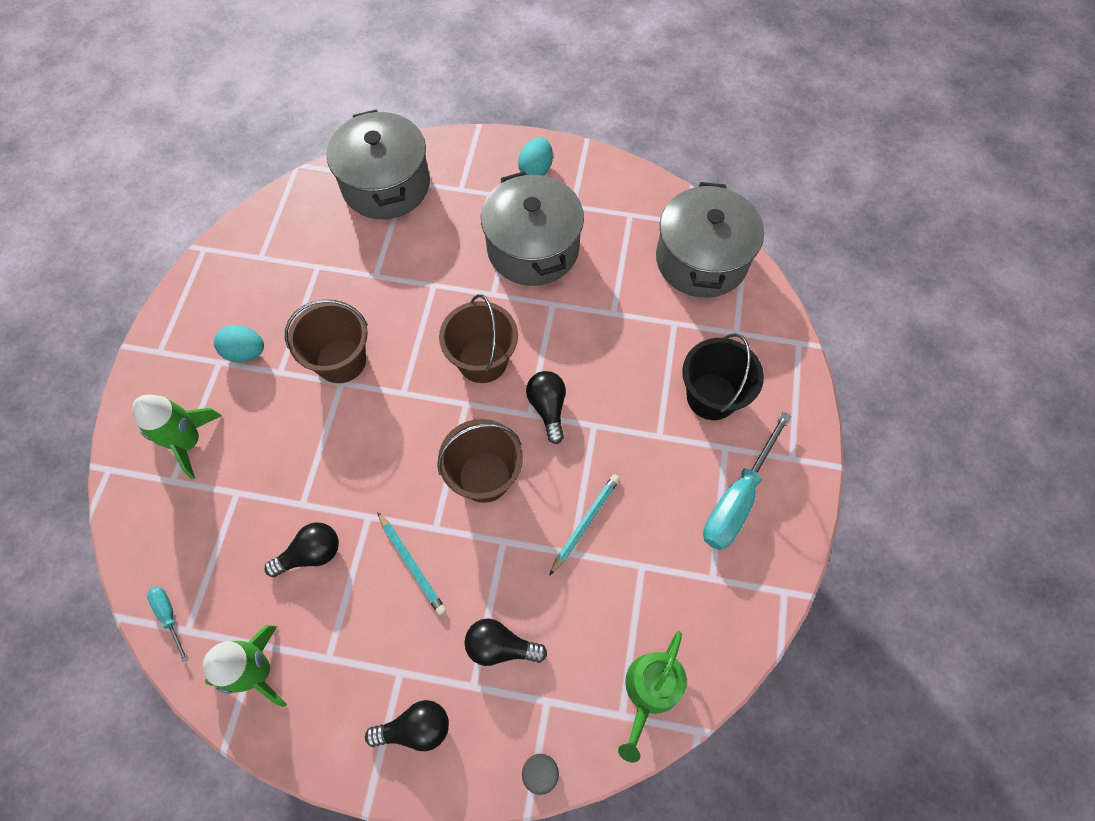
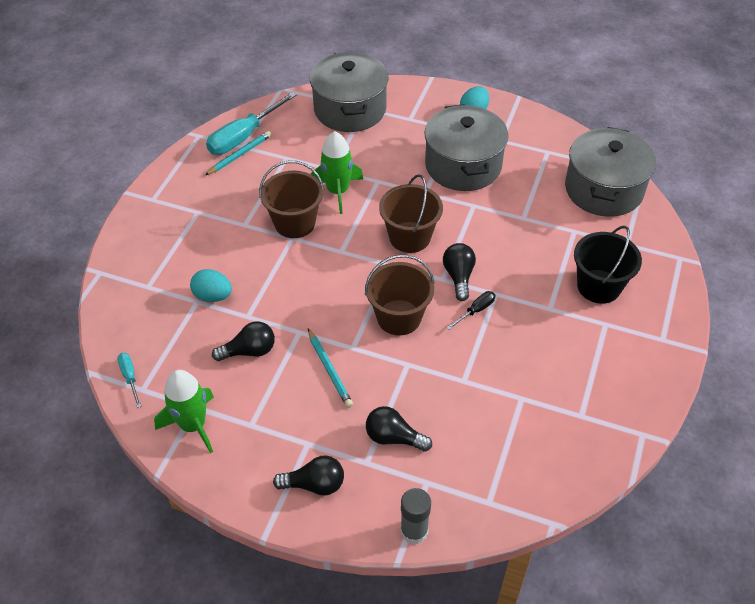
camera: 10 degrees right, 15 degrees down
(188, 442) = (165, 262): green rocket -> green rocket (337, 191)
(245, 352) = (220, 208): turquoise egg -> turquoise egg (213, 296)
(574, 453) = (476, 310): none -> black screwdriver
(585, 523) = (478, 361): turquoise pencil -> turquoise pencil (240, 155)
(650, 691) = (515, 488): green watering can -> none
(737, 499) = (611, 362): turquoise screwdriver -> turquoise screwdriver (243, 137)

